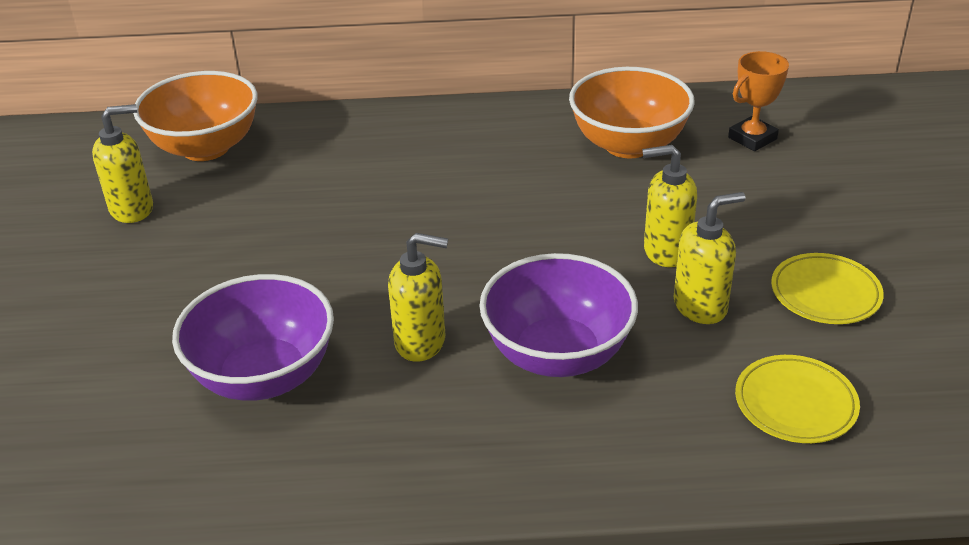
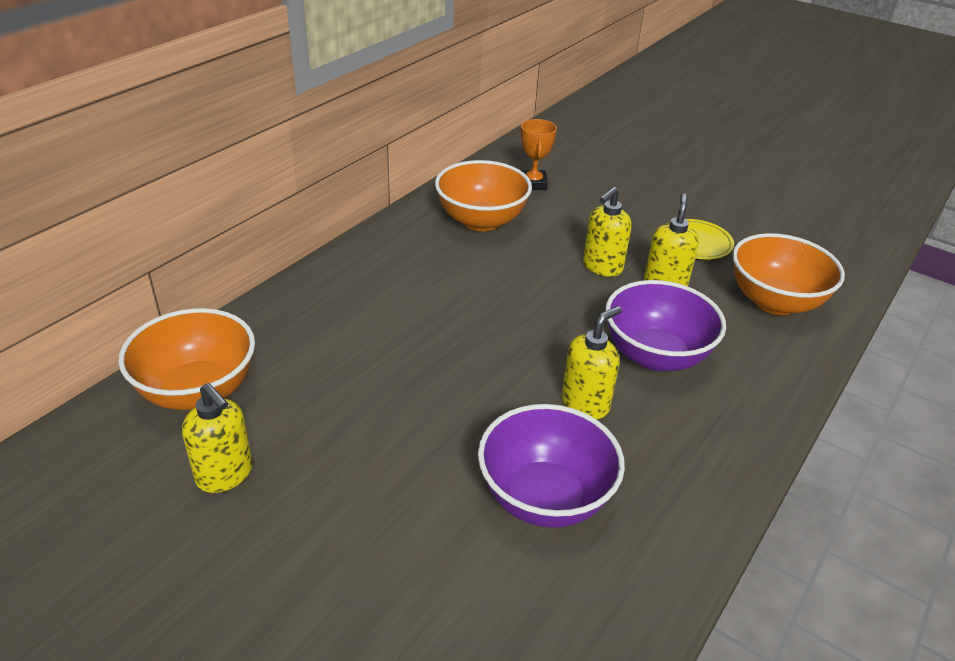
camera: 55 degrees left, 0 degrees up
(132, 209) = (225, 474): yellow soap dispenser -> yellow soap dispenser turned 120 degrees clockwise
(795, 403) = (774, 302): yellow plate -> orange bowl

